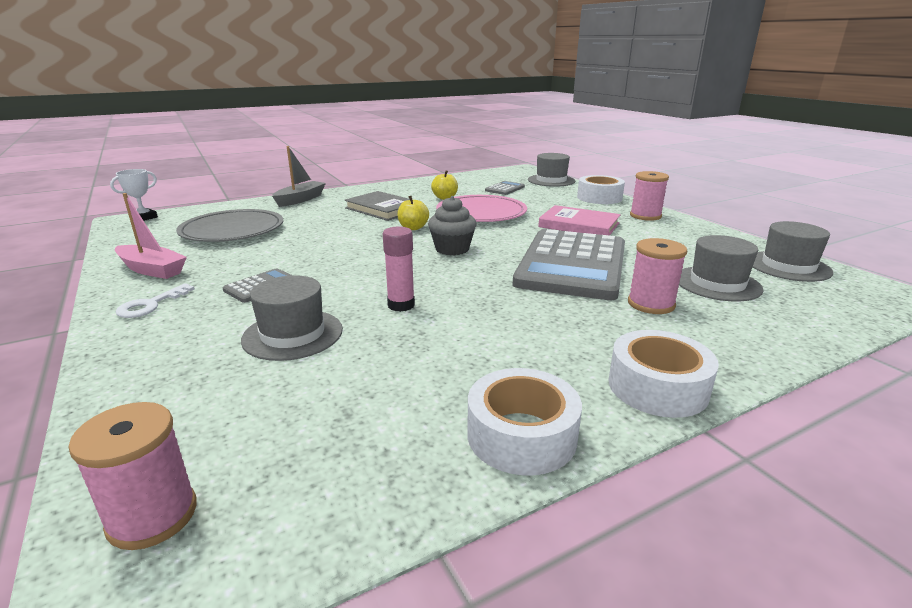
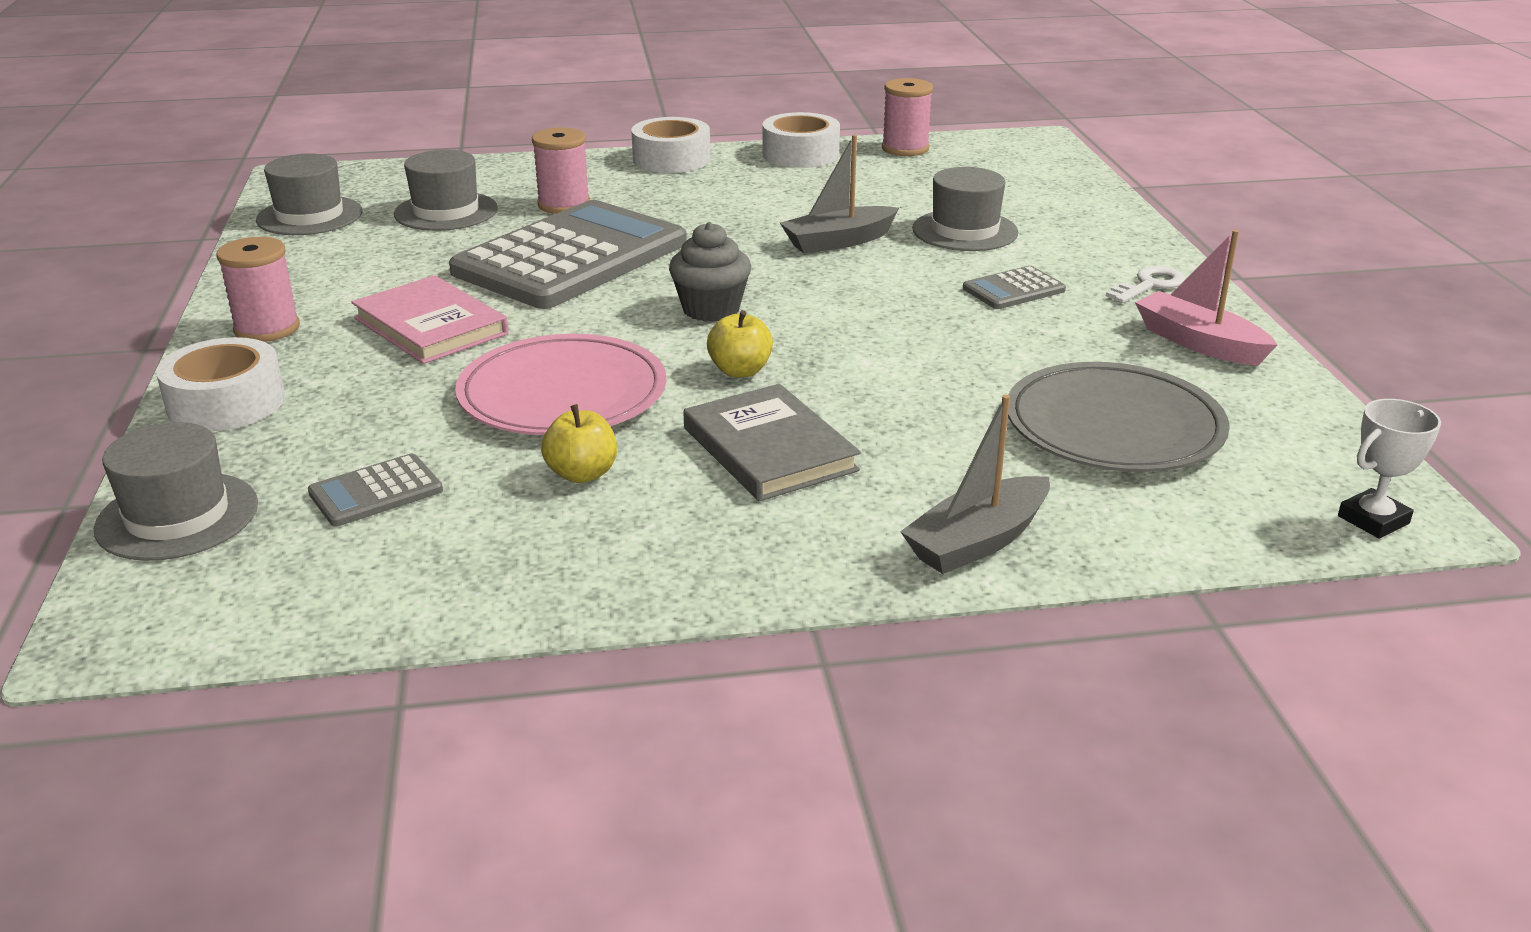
camera: 160 degrees left, 5 degrees up
(152, 516) = (1036, 158): pink spool -> pink spool (905, 149)
(401, 305) = (838, 241): pink glue stick -> grey boat

